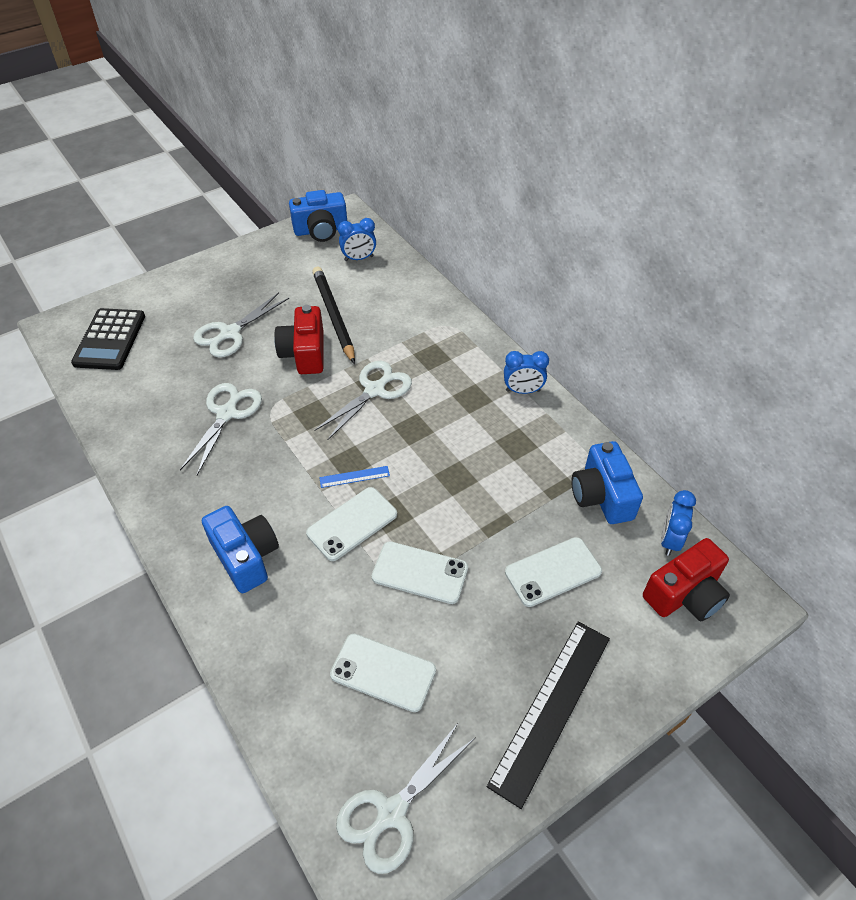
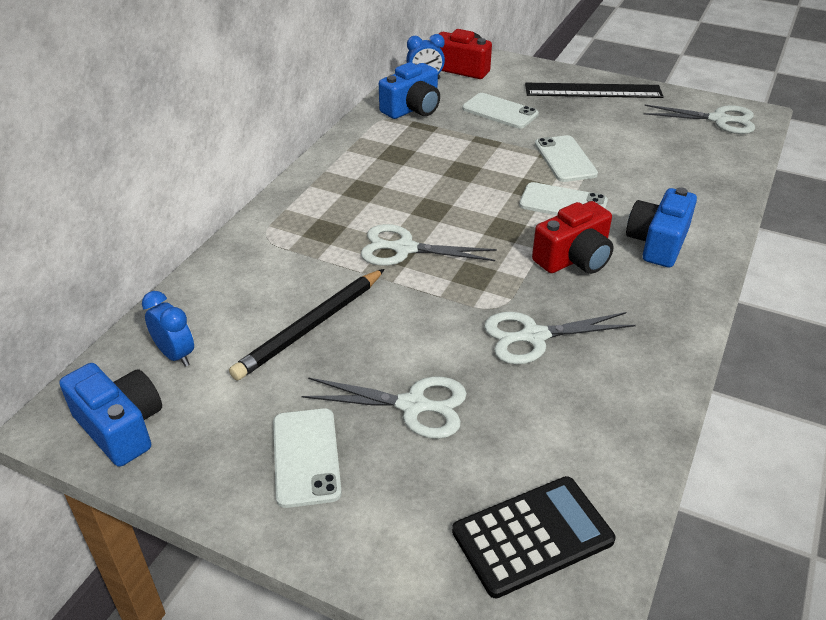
camera: 120 degrees left, 10 degrees down
(304, 353) = (393, 321): red camera -> red camera (574, 258)
(354, 477) = (517, 220): blue ruler -> none
(383, 672) = (652, 149): white phone -> white phone (306, 457)
(523, 391) = (329, 167): blue clock -> none

